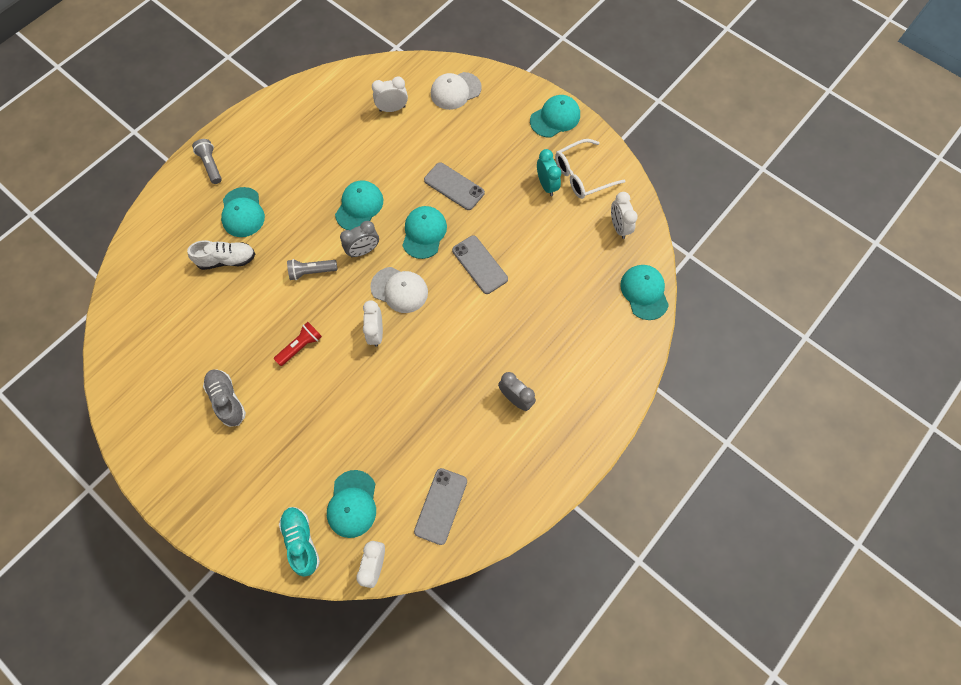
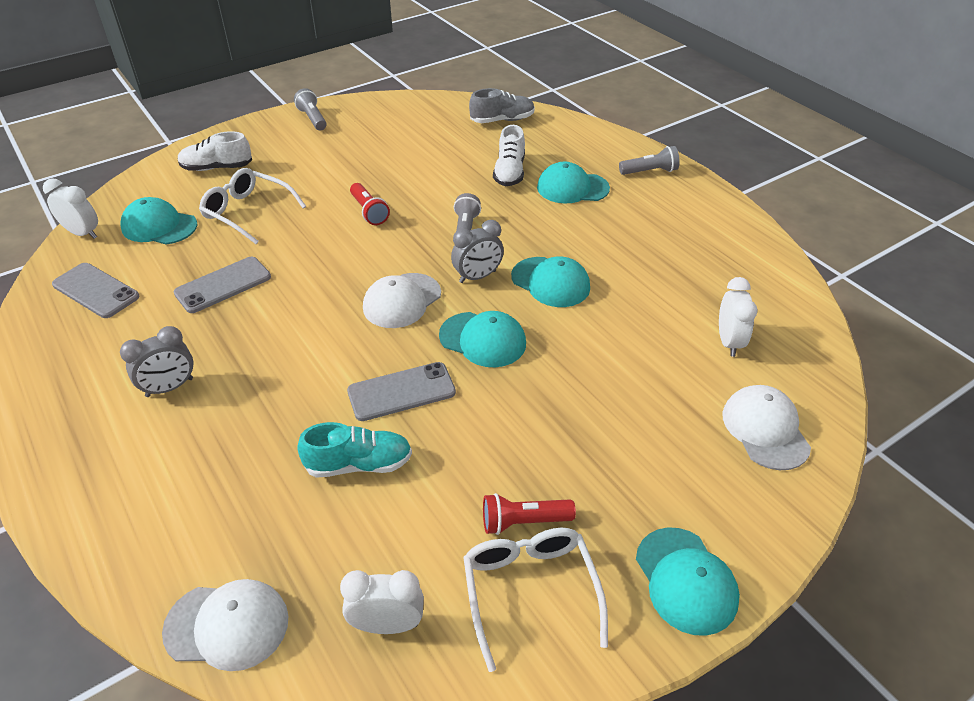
camera: 105 degrees right, 25 degrees down
(155, 452) = (312, 119): none -> grey flashlight
(227, 399) = (338, 160): grey shoe -> grey shoe (502, 120)
(256, 501) = (217, 168): none -> white shoe
(301, 541) = (153, 190): turquoise shoe -> turquoise shoe (359, 464)
(319, 440) = (248, 212): none -> white glasses
(363, 251) = (477, 277): grey clock -> grey clock turned 105 degrees counterclockwise
(376, 332) = (351, 271): white clock -> none
(454, 186) = (557, 389): grey phone -> grey phone (223, 285)
(546, 185) = (523, 522): turquoise clock -> red flashlight
(644, 292) = (227, 625): turquoise cap -> white cap

